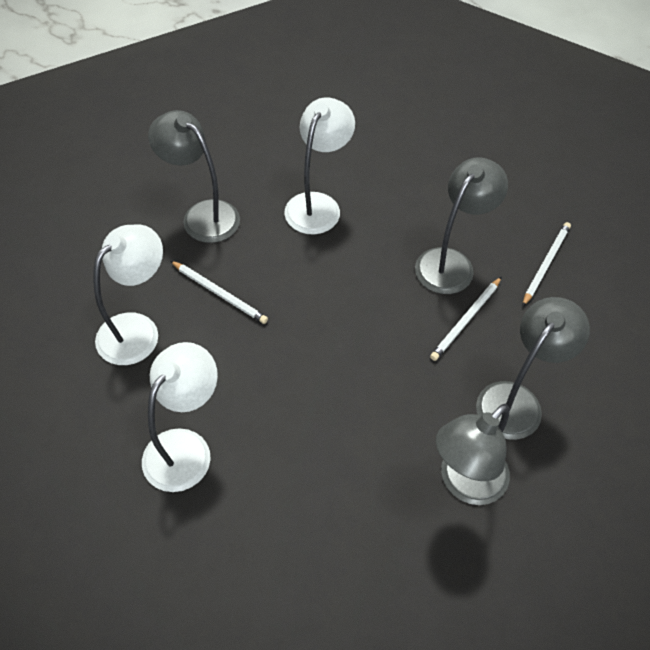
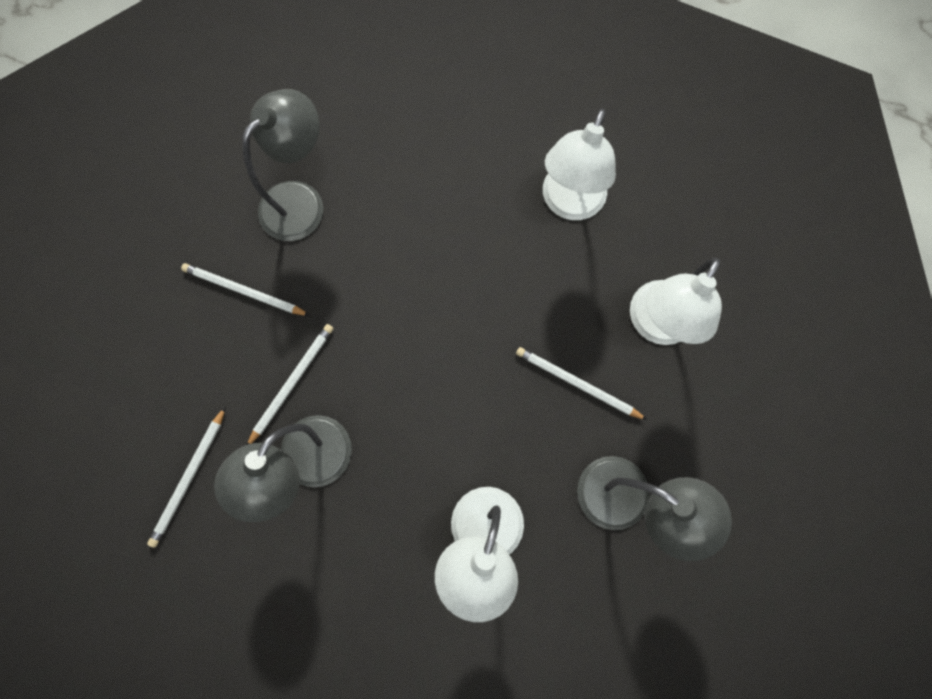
camera: 175 degrees right, 20 degrees up
(516, 400) = (244, 291): grey lamp -> white pencil

